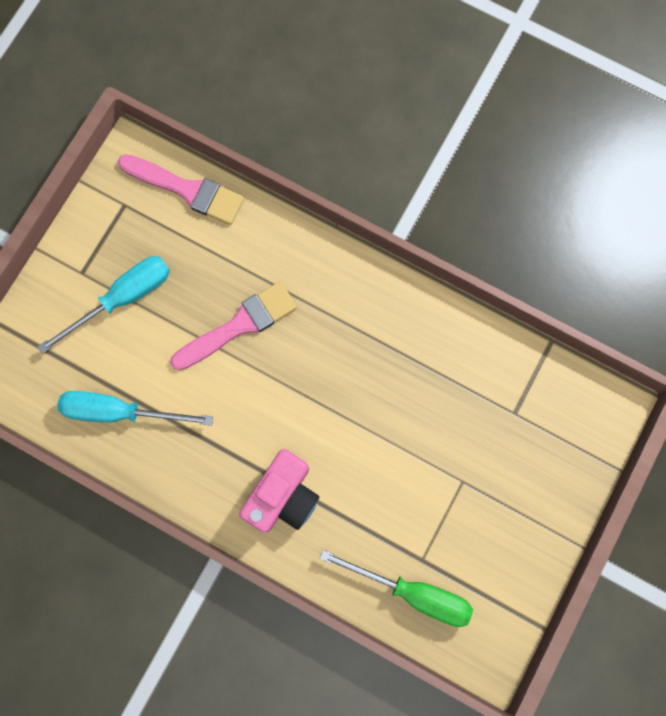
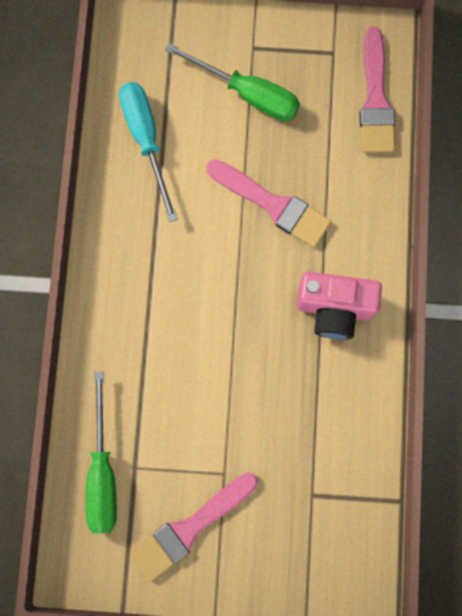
camera: 65 degrees right, 0 degrees up
(122, 299) = (247, 93): turquoise screwdriver -> green screwdriver
(283, 496) = (137, 316): pink camera -> pink camera (334, 308)
(497, 534) = (190, 528): none -> pink brush

